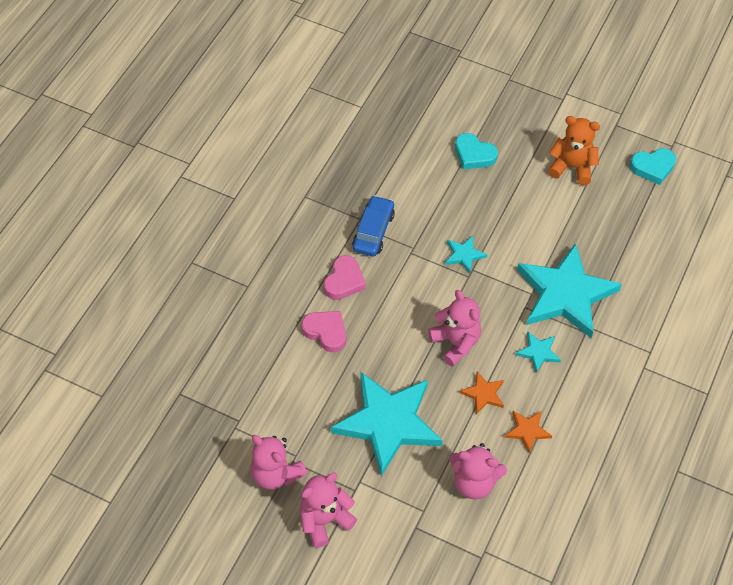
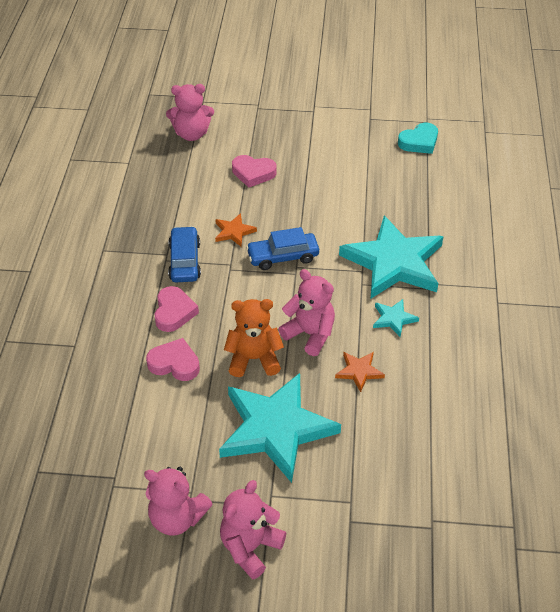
camera: 20 degrees left, 10 degrees down
(464, 255) = (283, 257): turquoise star -> blue car
(474, 155) = (253, 173): turquoise heart -> pink heart
(474, 482) = (389, 456): pink teddy bear -> pink teddy bear (191, 134)
(527, 431) = (418, 391): orange star -> orange star (234, 232)
(572, 167) = (348, 160): orange teddy bear -> orange teddy bear (254, 359)

